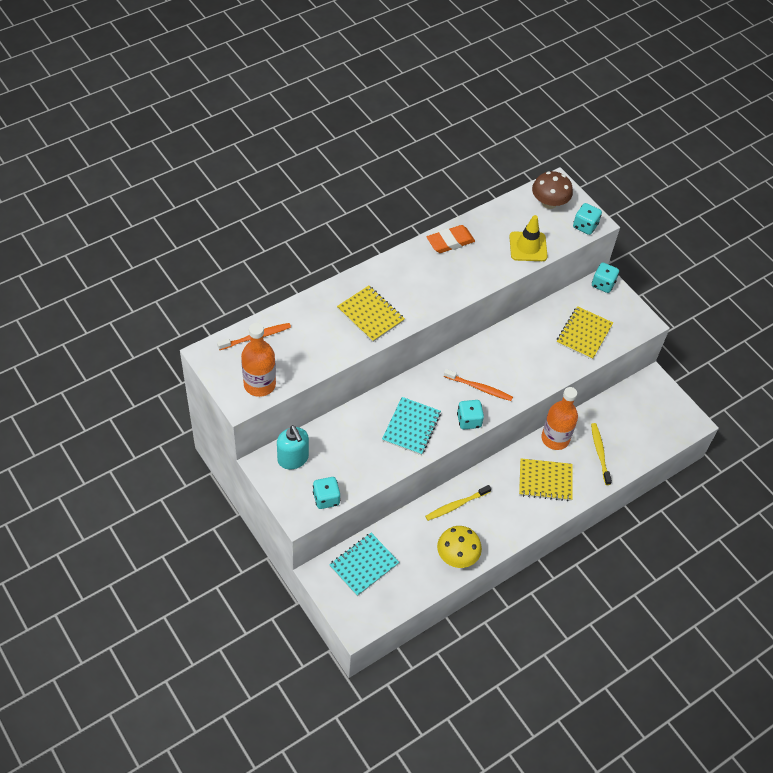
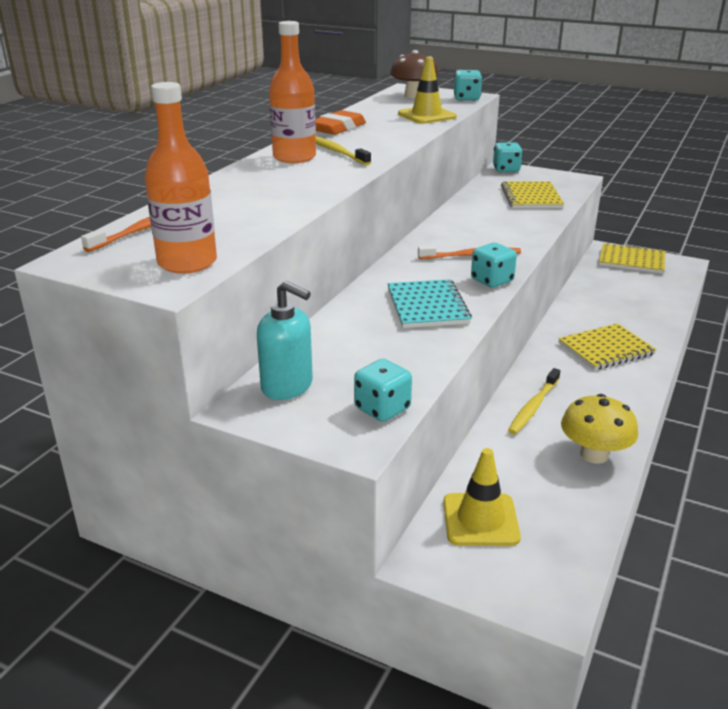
camera: 25 degrees left, 25 degrees down
(364, 565) = (480, 520): turquoise notebook -> yellow traffic cone
(370, 315) = (298, 181): yellow notebook -> yellow notebook (631, 260)
(555, 438) = (572, 315): orange bottle -> orange bottle (294, 157)
(600, 453) = (630, 310): yellow toothbrush -> yellow toothbrush (336, 151)

